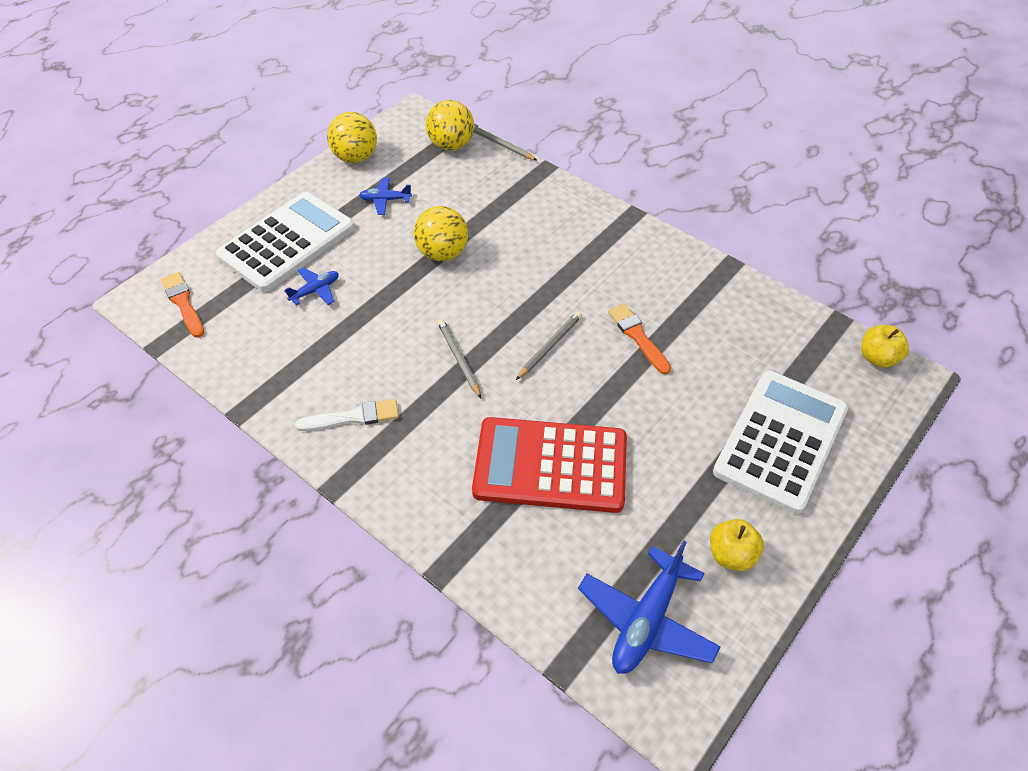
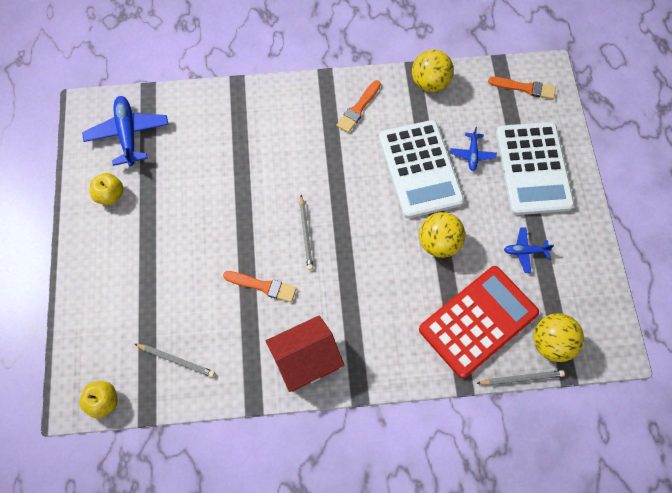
camera: 135 degrees right, 15 degrees up
(353, 417) = (358, 108): white brush -> orange brush
(355, 157) = (593, 269): yellow ball -> yellow ball (430, 83)
(385, 200) = (525, 251): blue plane -> blue plane turned 135 degrees counterclockwise
(459, 359) = (345, 183): grey pencil -> grey pencil (176, 360)
(550, 465) = (236, 166): red calculator -> red calculator (478, 321)
(655, 261) = (306, 360): none -> red house
(781, 441) = (127, 283): white calculator -> white calculator (420, 169)

